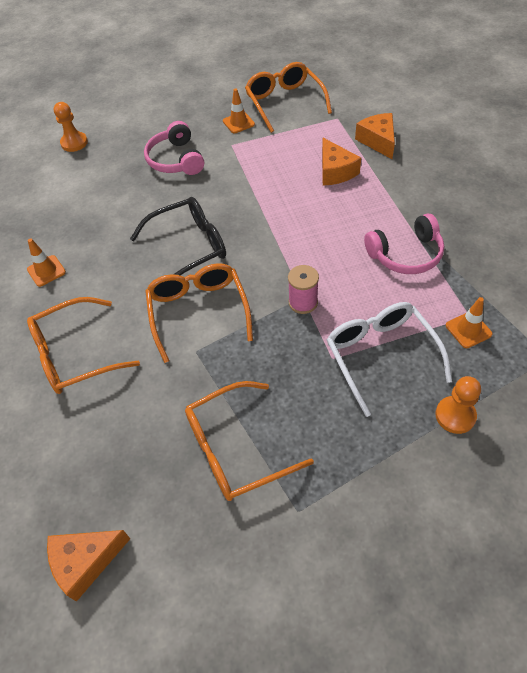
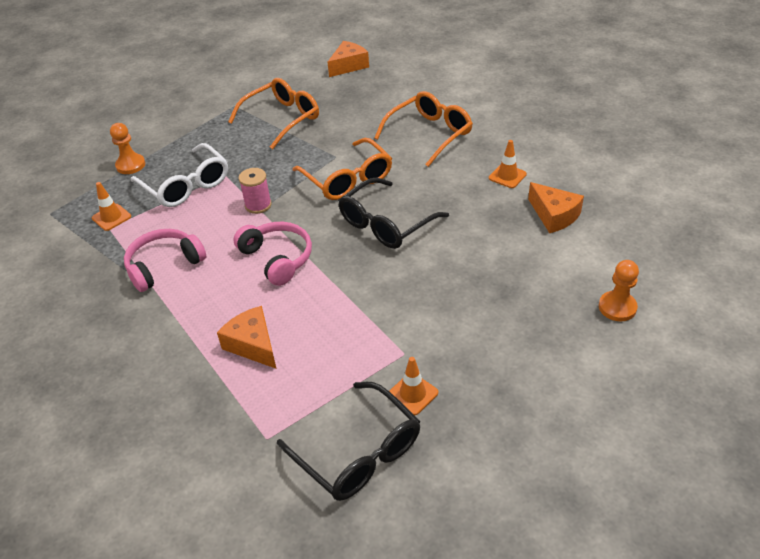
camera: 160 degrees right, 10 degrees down
(176, 160) = (464, 314): pink headphones -> pink headphones (277, 258)
(284, 102) = (358, 452): orange glasses -> black glasses
(378, 141) = (201, 407): orange cheese -> orange cheese (554, 215)

